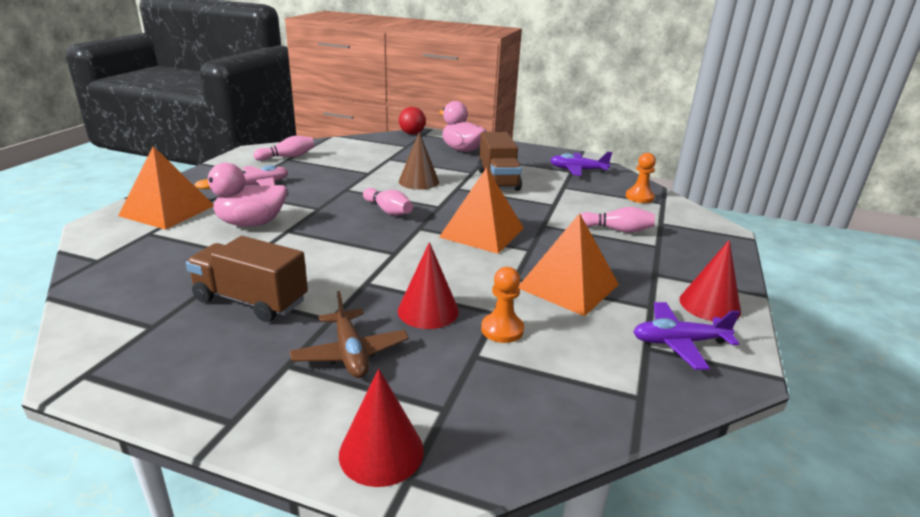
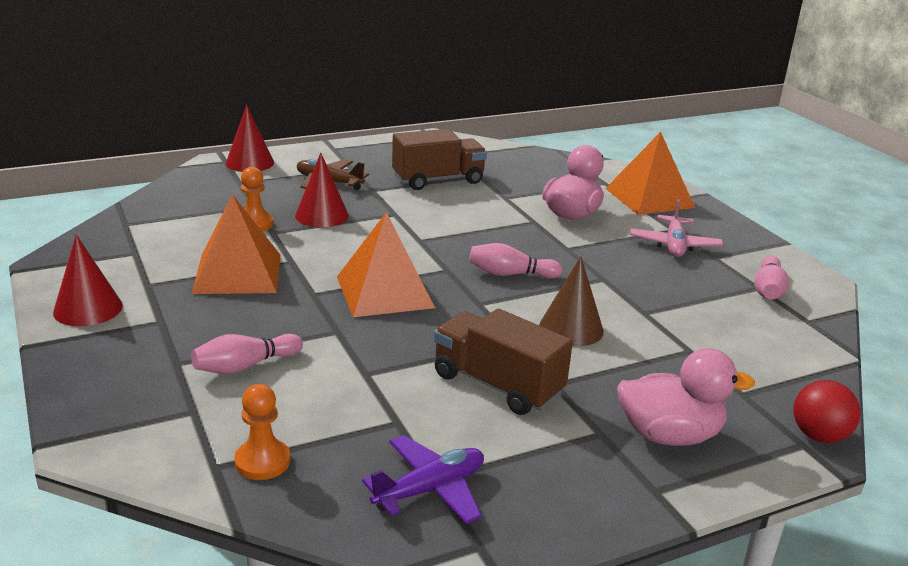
camera: 135 degrees right, 0 degrees up
(678, 342) = (109, 265): purple plane -> none

